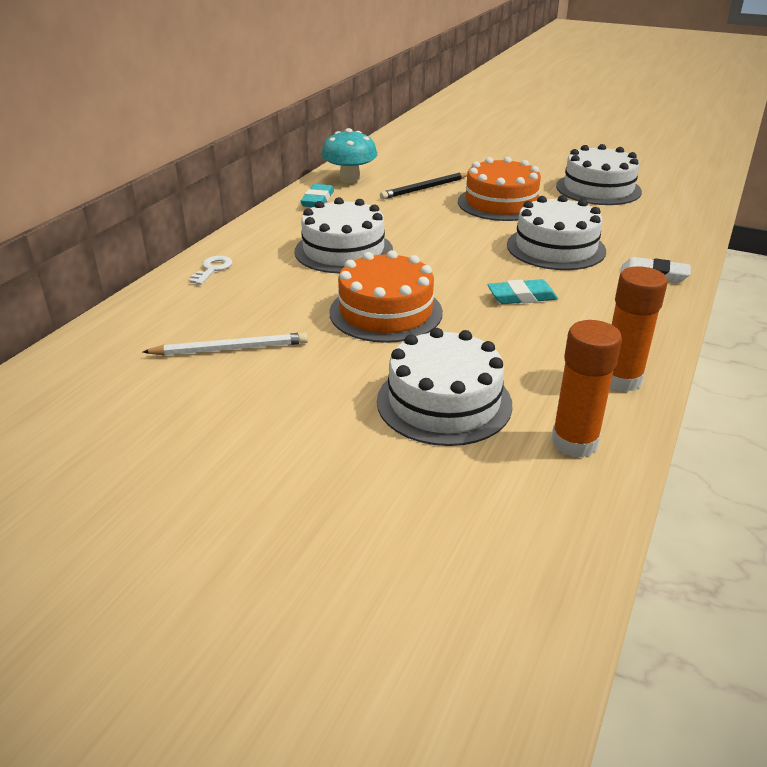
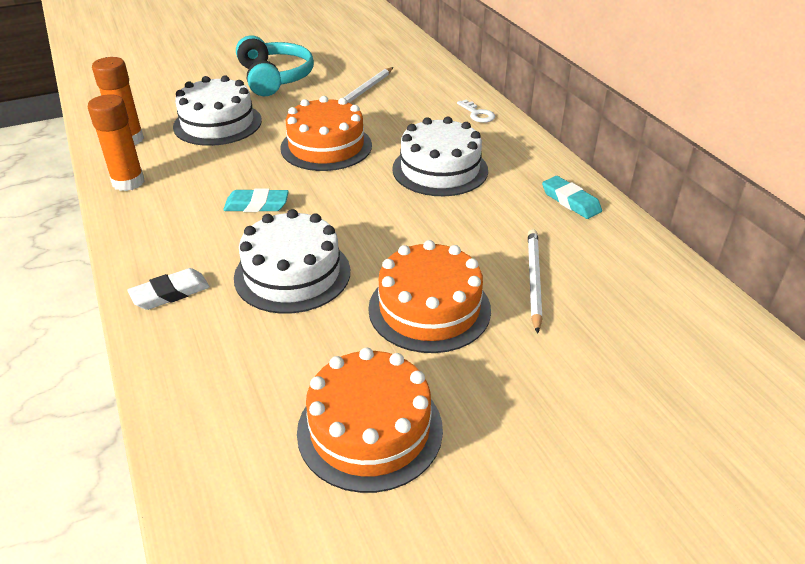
camera: 130 degrees right, 5 degrees up
(269, 437) = (274, 78): none -> turquoise headphones
(350, 179) = (618, 245): turquoise mushroom -> none
(425, 188) = (533, 280): black pencil -> white pencil
(522, 297) = (256, 205): turquoise eraser -> turquoise eraser turned 60 degrees clockwise
(598, 189) = (370, 429): white cake -> orange cake

